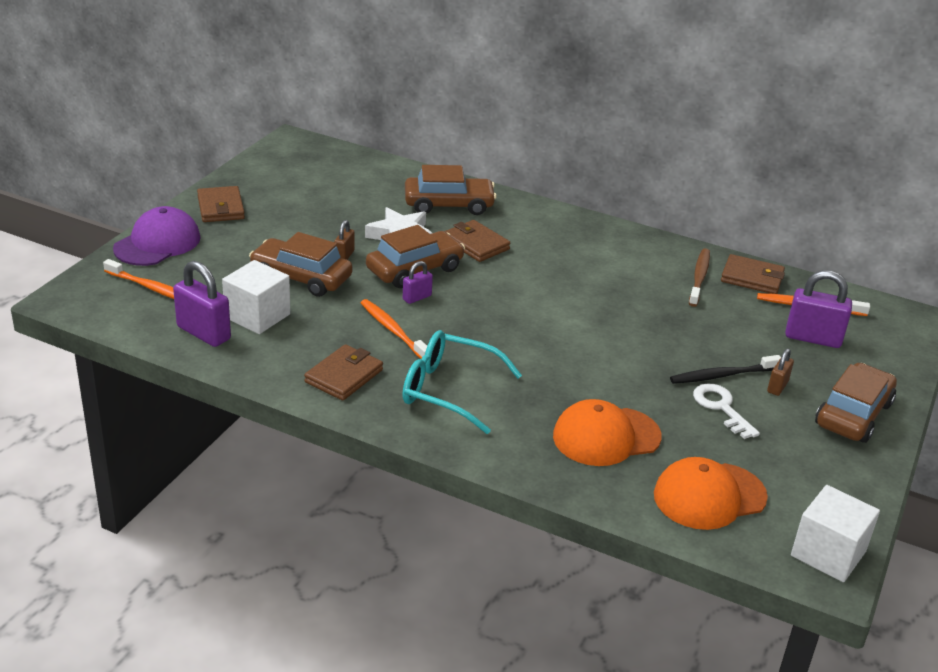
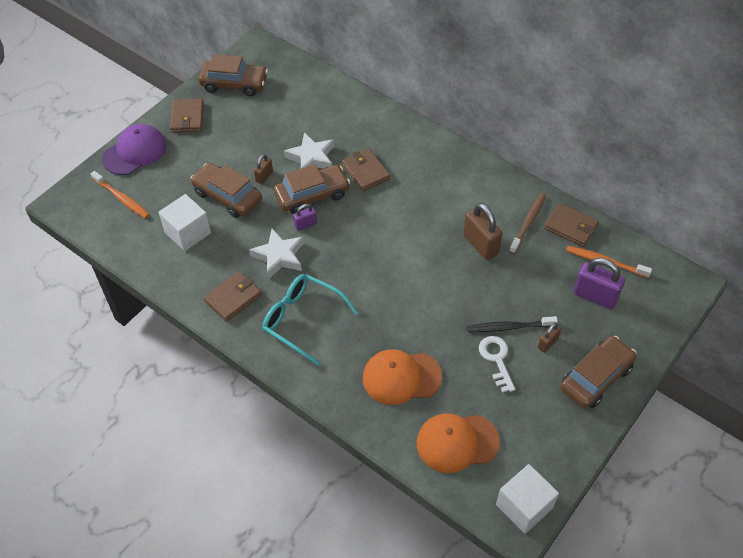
camera: 15 degrees right, 20 degrees up
(203, 333) = (147, 246): purple padlock -> none
(393, 330) = (279, 256): orange toothbrush -> white star
(449, 205) = (357, 127): brown car -> brown car (234, 84)
(650, 301) = (480, 244): none -> brown padlock

